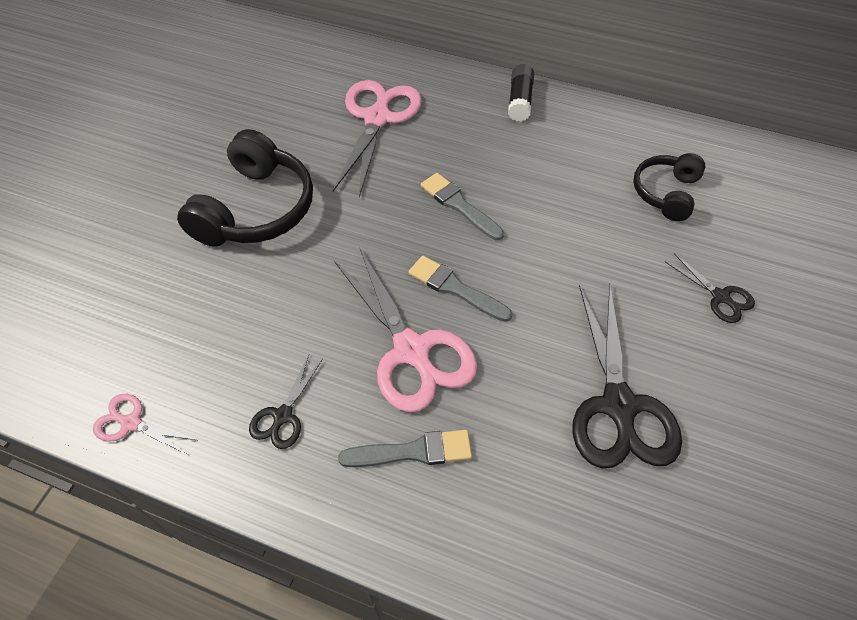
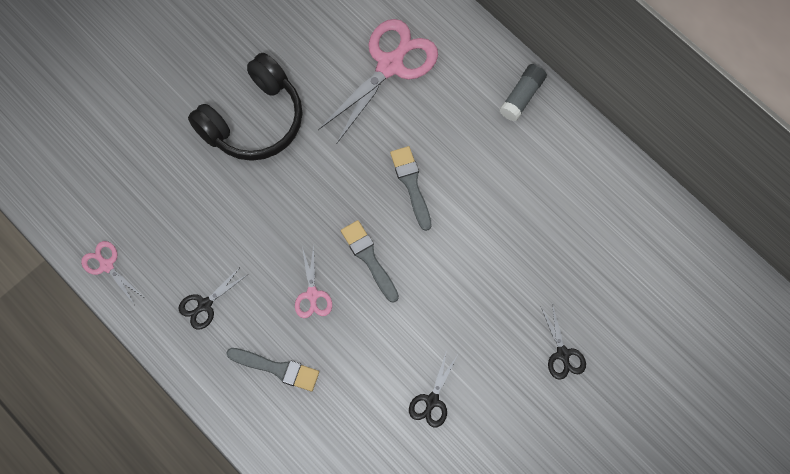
camera: 25 degrees right, 15 degrees up
(411, 350) = (312, 294): pink scissors -> pink scissors, size x0.49
(519, 101) = (522, 96): black glue stick -> grey glue stick
(618, 405) = (432, 400): black scissors -> black scissors, size x0.49
(666, 193) = (585, 245): black headphones -> none

